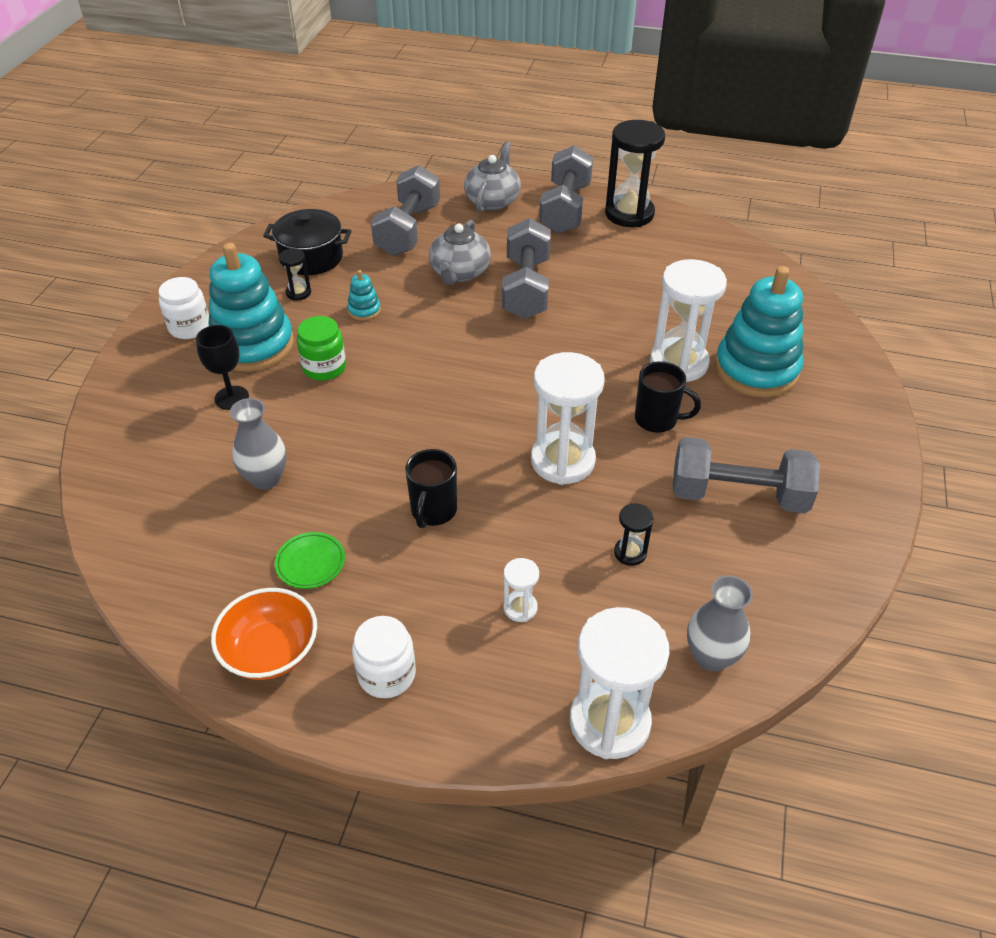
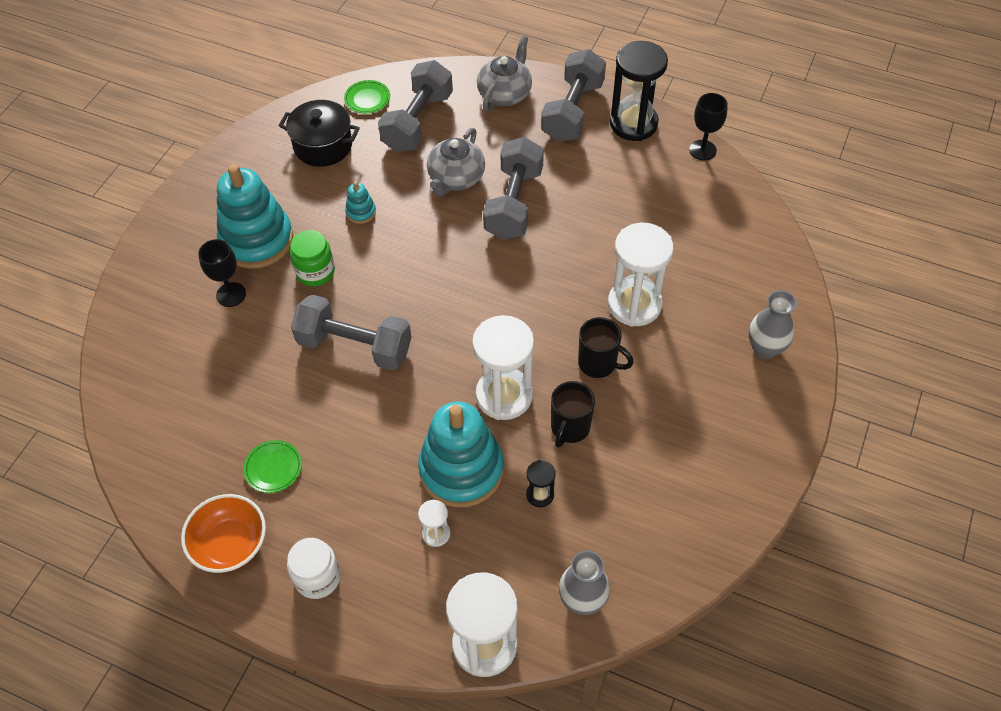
camera: 10 degrees right, 10 degrees up
(189, 327) = (204, 214): white jar -> none
(266, 478) = (248, 381): grey vase -> grey vase (765, 348)
(298, 293) = (305, 185): black hourglass -> none
(351, 216) = (367, 99): none -> green plate
(433, 511) = (383, 432): black mug -> black mug (569, 428)
(705, 229) = (702, 150): none -> black goblet
(738, 495) = (649, 451): grey dumbbell -> grey dumbbell (355, 346)
(756, 369) = (704, 320): turquoise stacking toy -> turquoise stacking toy (461, 469)

